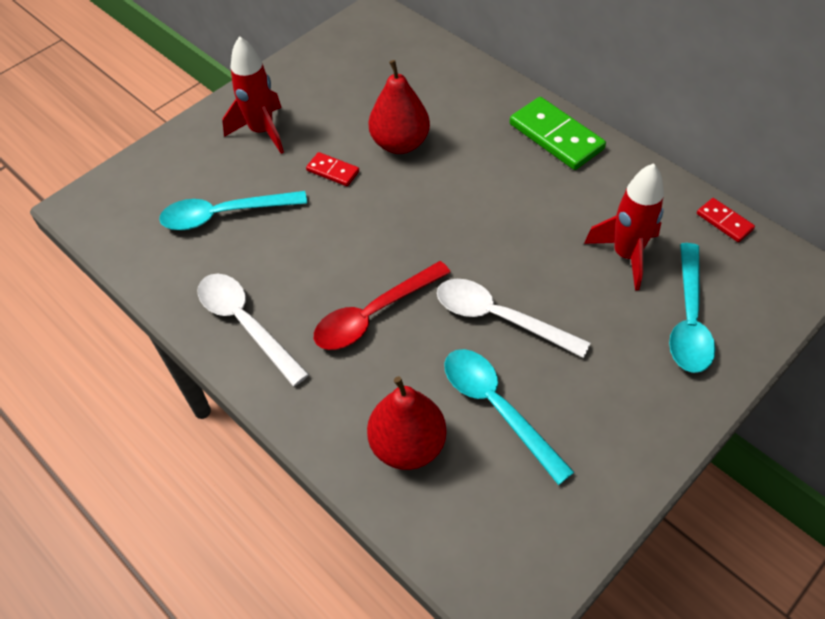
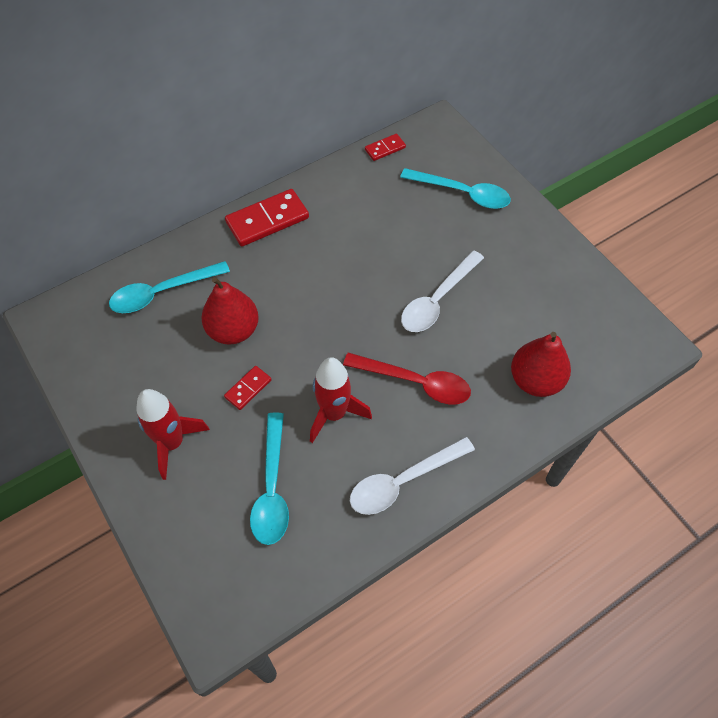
camera: 80 degrees left, 5 degrees up
(374, 314) = (415, 382): red spoon -> red spoon turned 45 degrees counterclockwise
(497, 408) = (513, 319): turquoise spoon -> turquoise spoon (162, 292)
(556, 136) = (267, 220): green domino -> red domino
(626, 255) = (399, 210): red rocket -> red rocket (334, 414)

